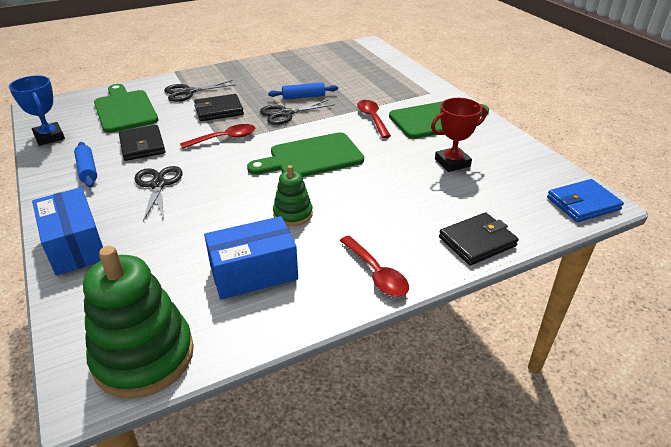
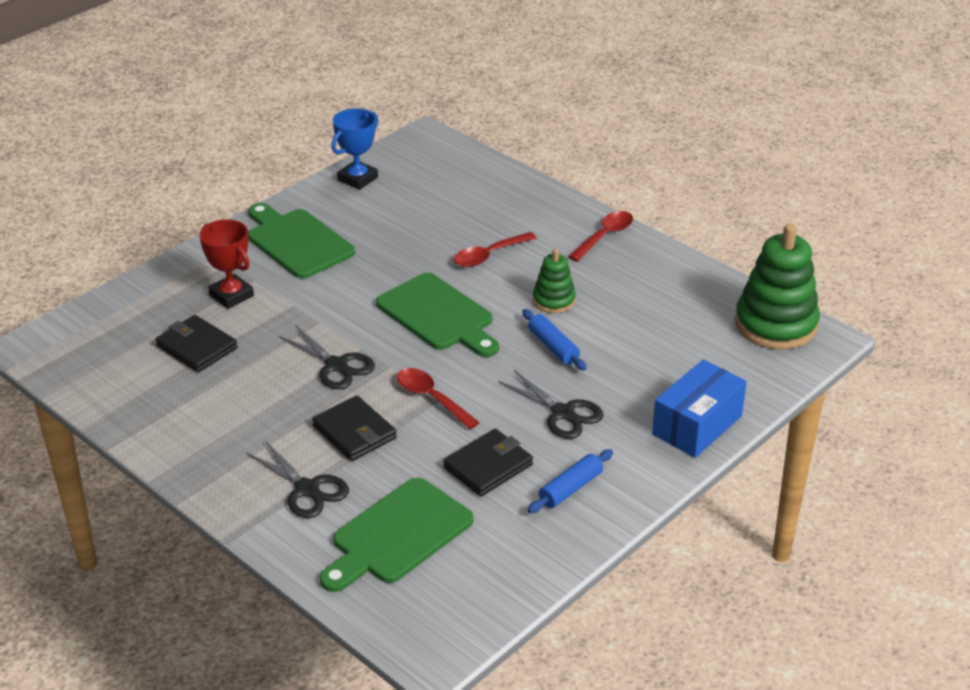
camera: 110 degrees left, 0 degrees up
(49, 137) = (517, 575): blue trophy -> blue trophy (357, 179)
(158, 185) = (563, 413): black scissors -> black scissors turned 105 degrees counterclockwise
(253, 273) = (650, 300): blue box -> none
(303, 97) = (275, 363): blue rolling pin -> blue rolling pin (553, 347)
(372, 118) = (317, 290): red spoon -> red spoon (489, 255)
(452, 163) = (397, 219): red trophy -> red trophy (231, 295)
(477, 241) = (527, 192): black wallet -> black wallet (197, 347)
(583, 203) = (433, 144): blue wallet -> none

